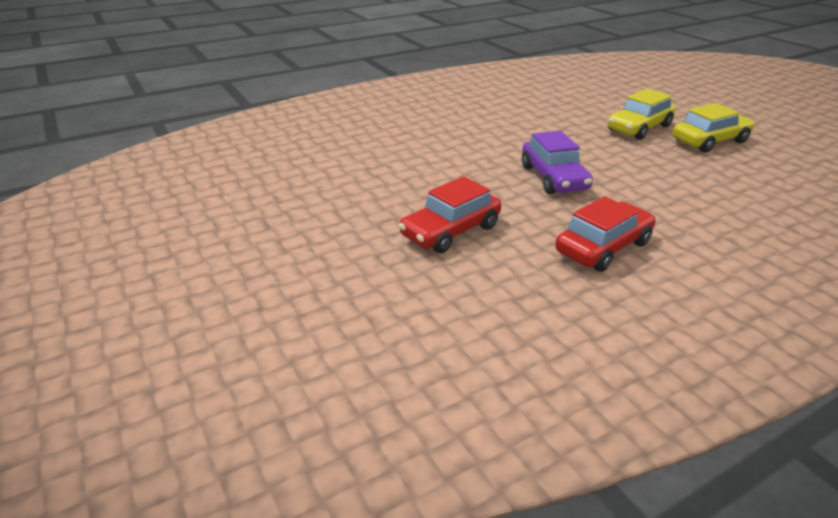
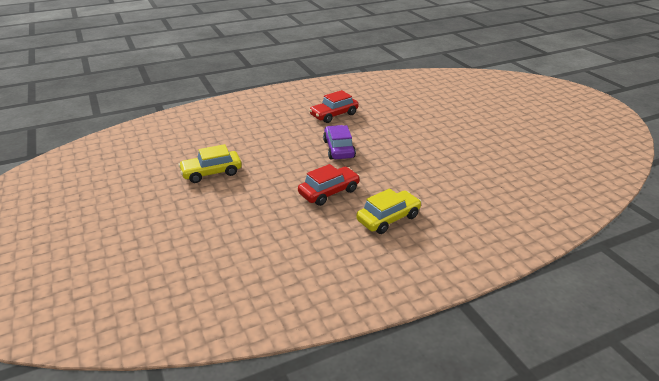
camera: 175 degrees left, 0 degrees up
(451, 231) = (401, 124): red car -> red car (329, 192)
(639, 128) = (249, 188): yellow car -> yellow car (388, 218)

